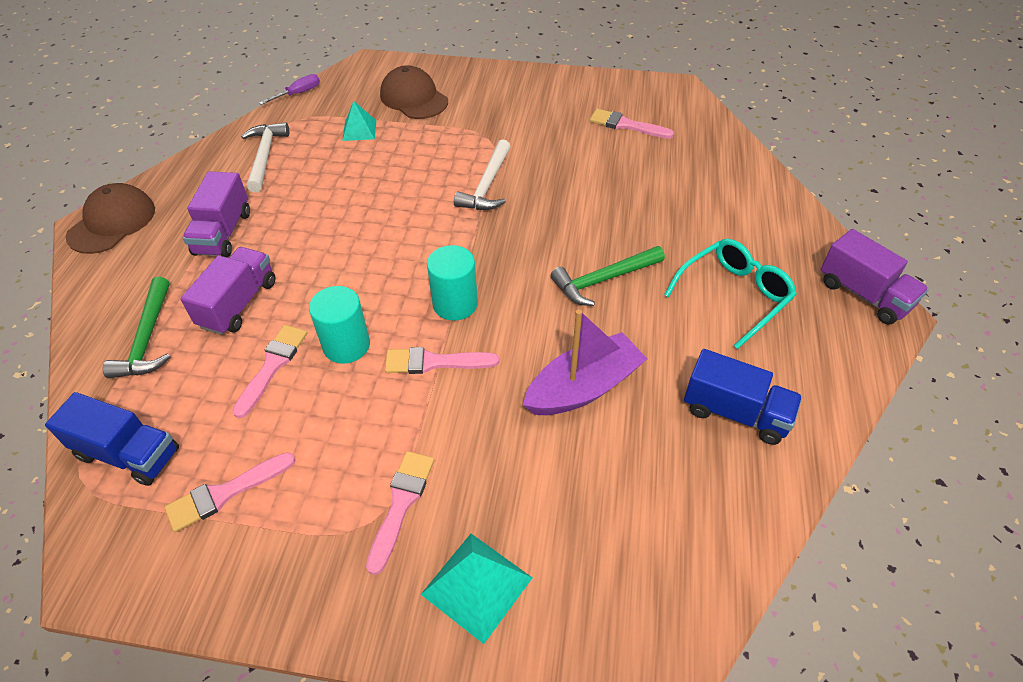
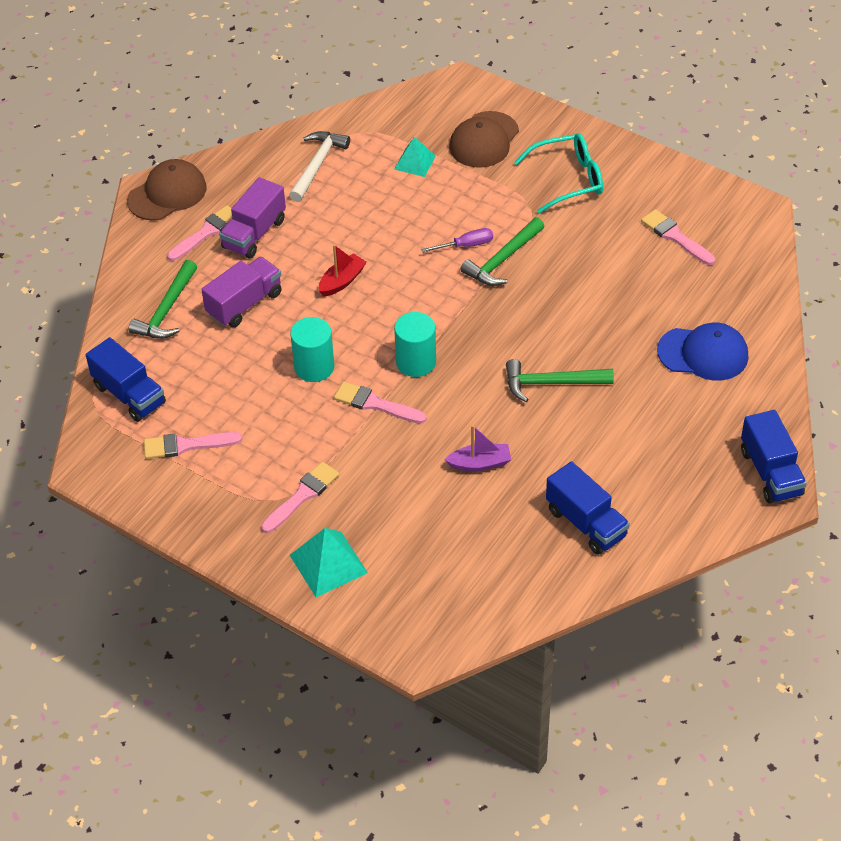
camera: 25 degrees right, 0 degrees up
(272, 366) = (252, 364): pink brush -> pink brush (206, 232)
(298, 93) = (375, 100): purple screwdriver -> purple screwdriver (466, 245)
(337, 250) = (342, 281): none -> red boat
(414, 98) = (484, 140): brown cap -> brown cap turned 135 degrees counterclockwise
(487, 185) = (502, 260): white hammer -> green hammer
(584, 387) = (480, 463): purple boat -> purple boat, size x0.58
(721, 209) = (703, 353): none -> blue cap
(734, 295) = (655, 434): turquoise glasses -> turquoise glasses (568, 179)
(864, 294) = (770, 472): purple truck -> blue truck

